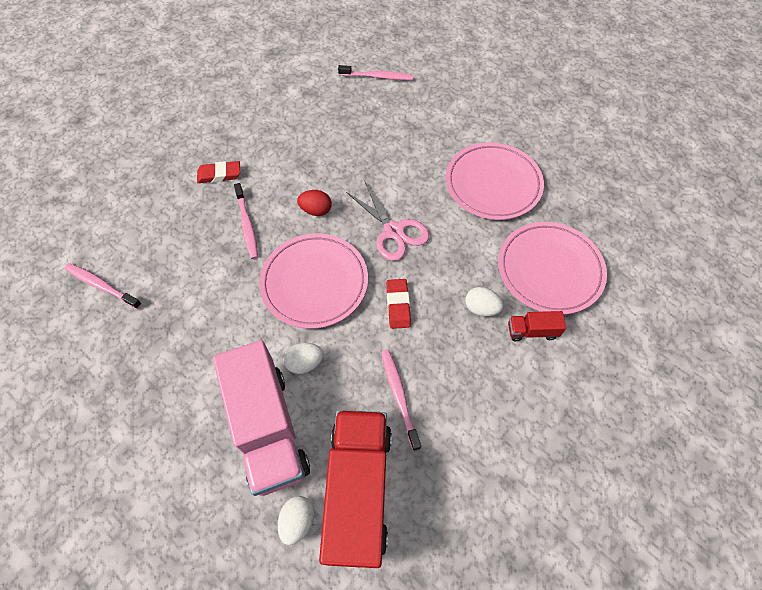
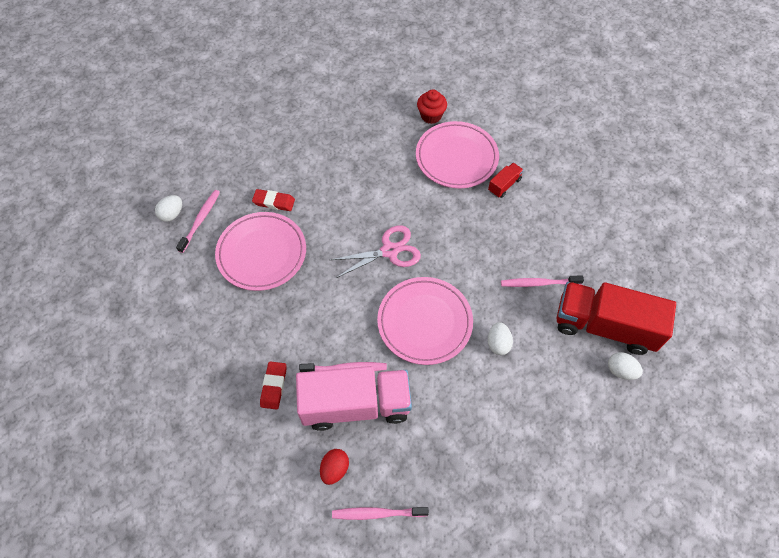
camera: 75 degrees left, 0 degrees up
(102, 286) = (378, 513): pink toothbrush -> pink toothbrush turned 45 degrees clockwise
(268, 428) = (548, 380): pink truck -> pink truck (356, 405)
(316, 210) = (348, 306): red egg -> red egg (335, 469)
(398, 305) = (461, 265): red eraser -> red eraser (274, 202)
(481, 308) = (478, 210): white egg -> white egg (172, 214)
(493, 184) = (364, 168): pink plate -> pink plate (262, 253)
(532, 331) = (504, 185): red truck -> red truck turned 150 degrees counterclockwise
(600, 230) = (431, 116): none -> red cupcake

